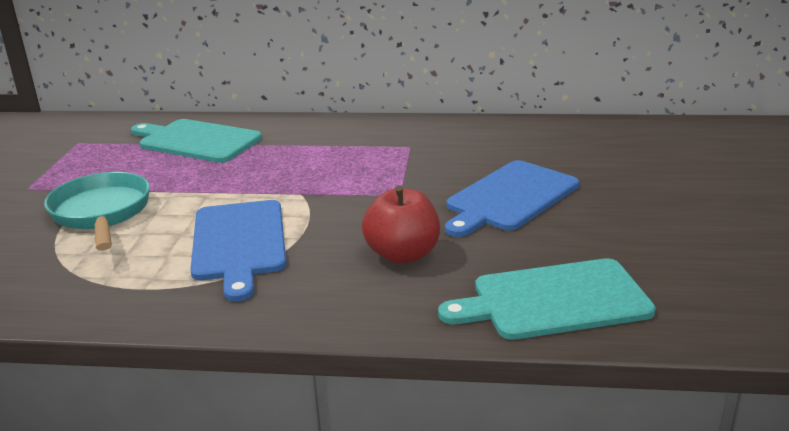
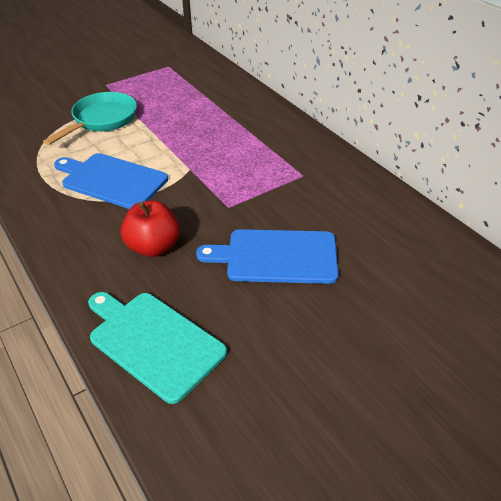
camera: 50 degrees right, 15 degrees up
(196, 141) = (214, 97): turquoise cutting board -> none
(239, 243) = (111, 180): blue cutting board -> blue cutting board turned 75 degrees clockwise

